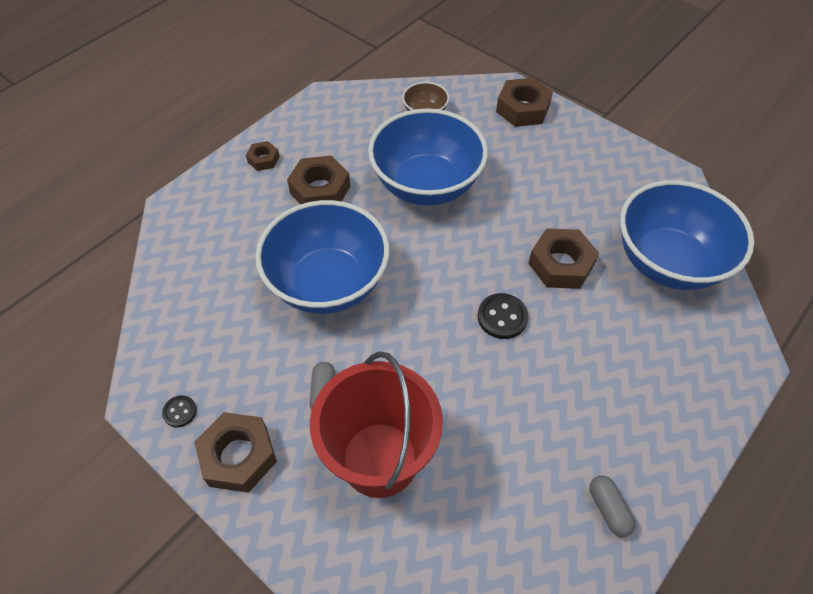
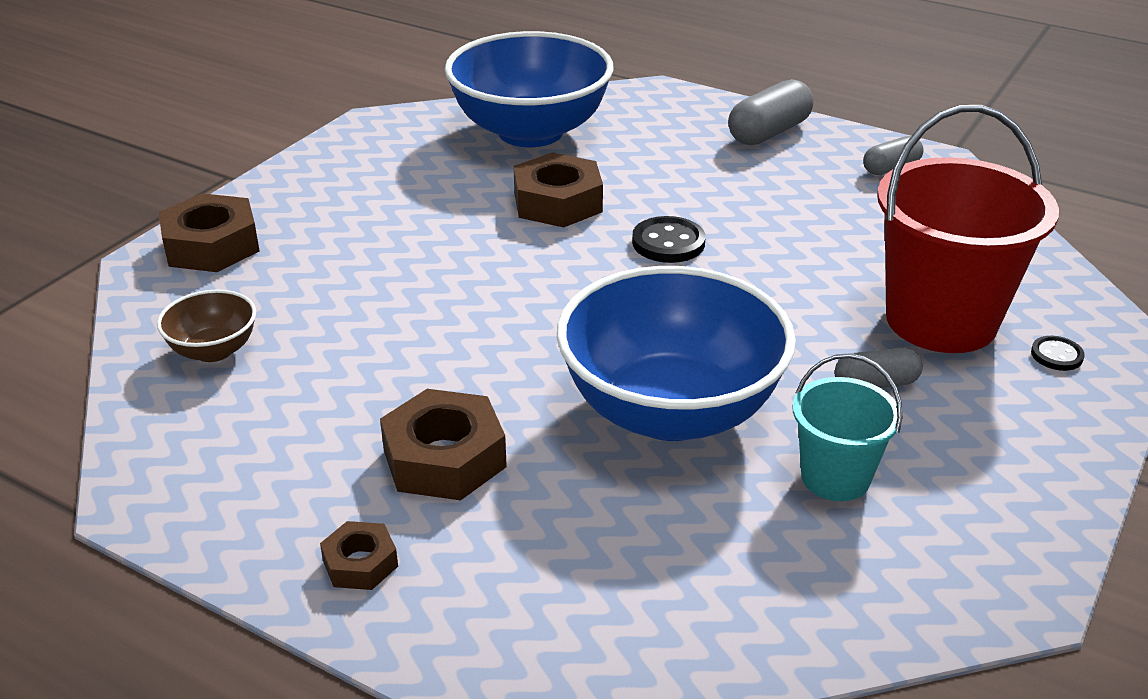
camera: 100 degrees left, 20 degrees down
(180, 412) = (1005, 537): black button -> black button (1056, 355)
(238, 456) = (1028, 451): brown nut -> none
(252, 345) = (835, 477): none -> turquoise bucket
(426, 185) = (415, 330): blue bowl -> none
(675, 427) = (769, 132): none -> grey capsule

